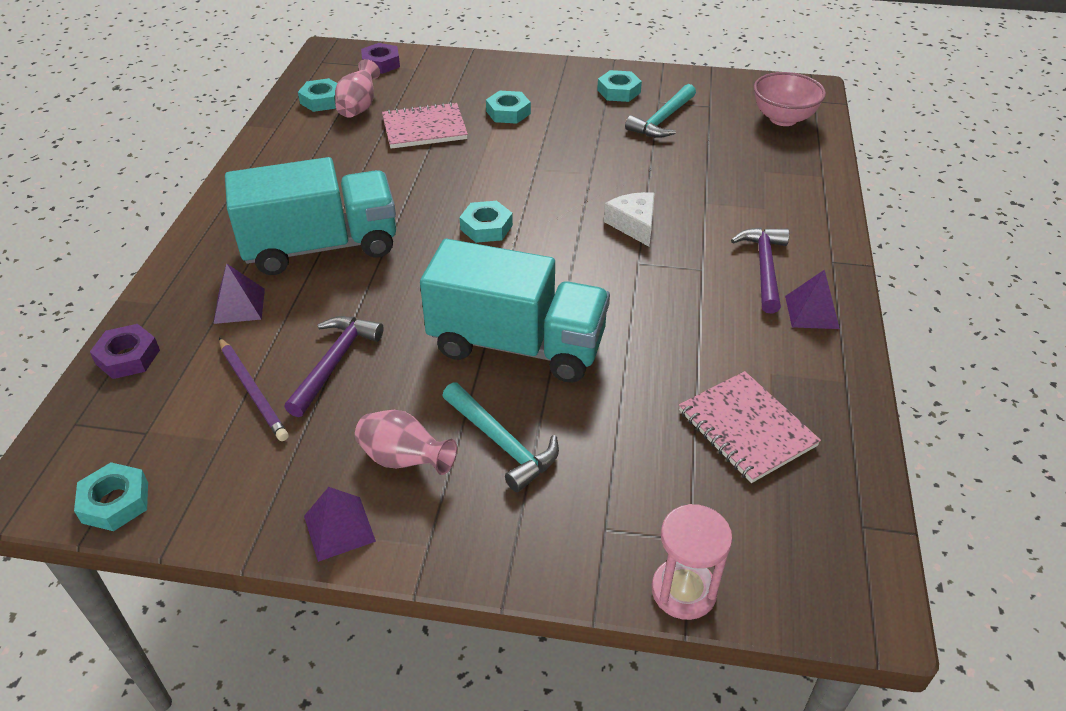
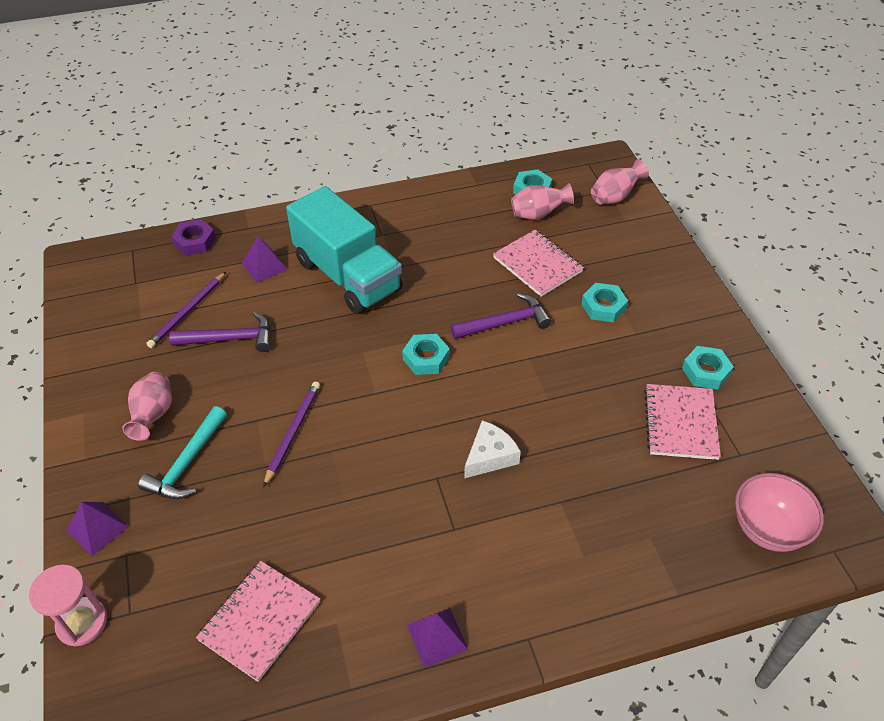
camera: 65 degrees right, 5 degrees up
(115, 502) = (78, 298): turquoise nut -> none
(339, 528) = (86, 408): purple pyramid -> purple pyramid (97, 528)
(381, 63) = (615, 197): purple nut -> pink vase
(517, 345) = (293, 432): turquoise truck -> purple pencil
(662, 120) = (680, 423): turquoise hammer -> pink notebook
(764, 268) = (483, 579): purple hammer -> purple hammer (505, 323)

